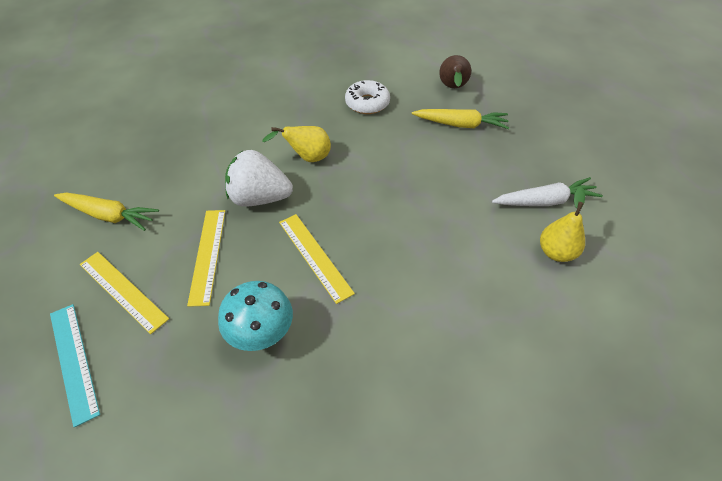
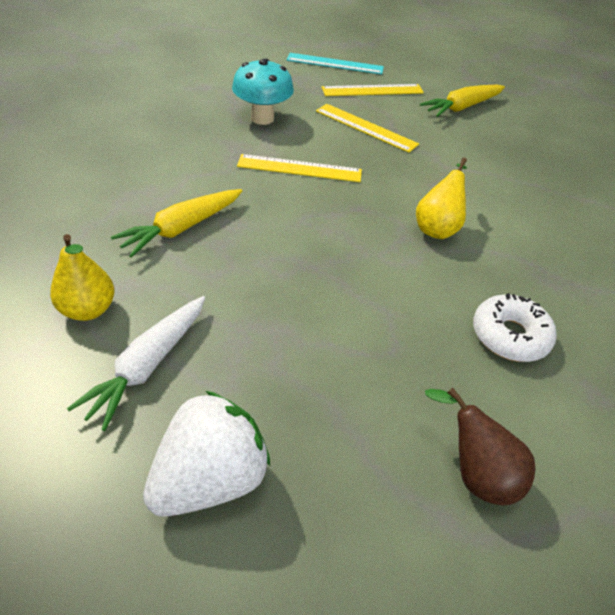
camera: 125 degrees right, 5 degrees down
(259, 198) = (406, 174): white strawberry -> white strawberry (210, 479)
(461, 125) = (370, 403): yellow carrot -> yellow carrot (181, 228)

